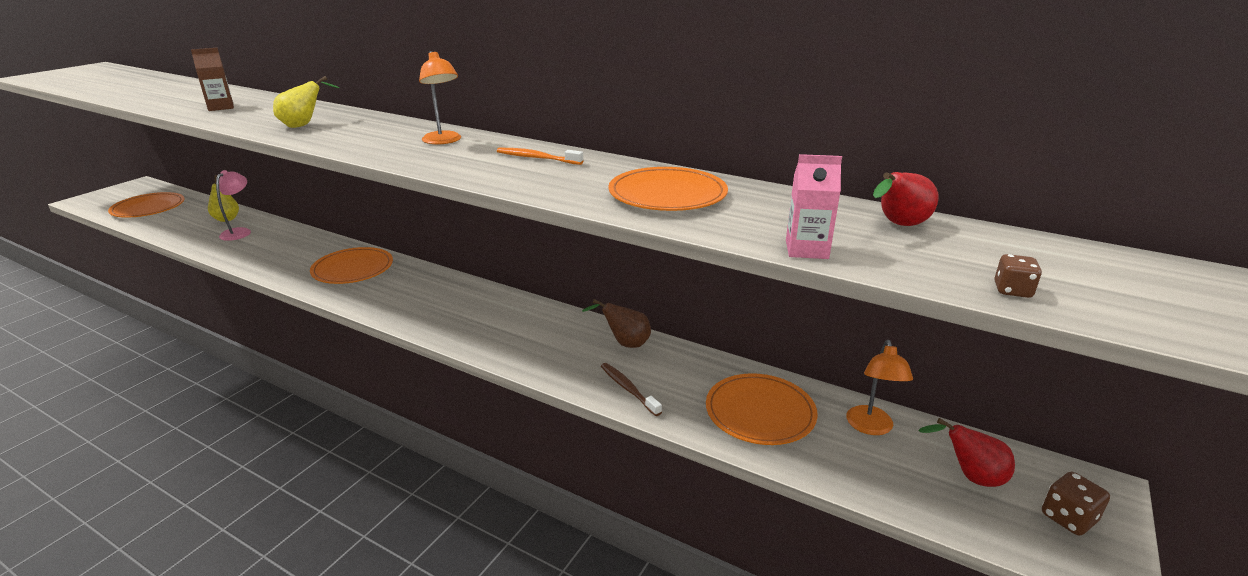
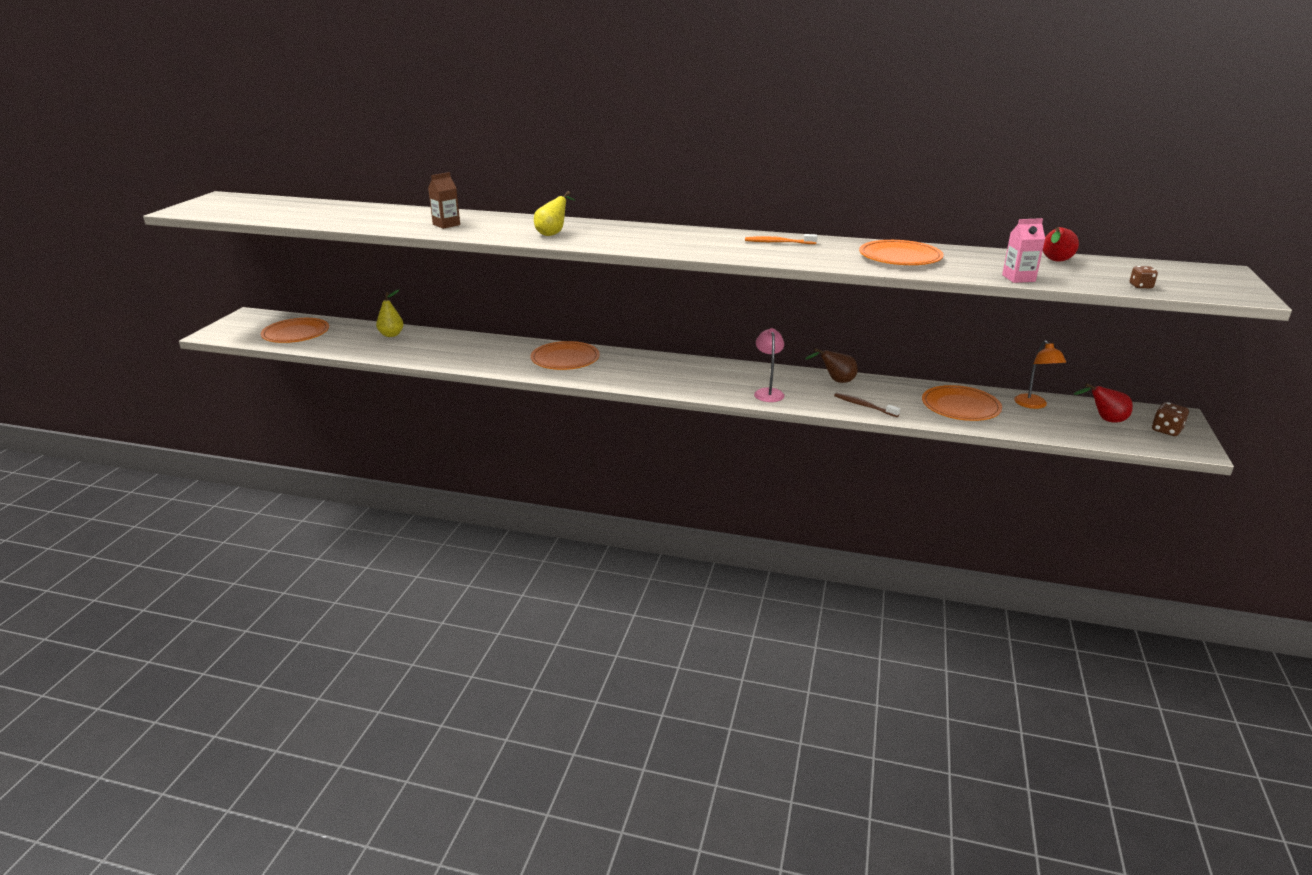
camera: 15 degrees left, 0 degrees up
(240, 232) = (420, 343): pink lamp -> pink lamp (768, 392)
(444, 141) = (689, 236): orange lamp -> none

